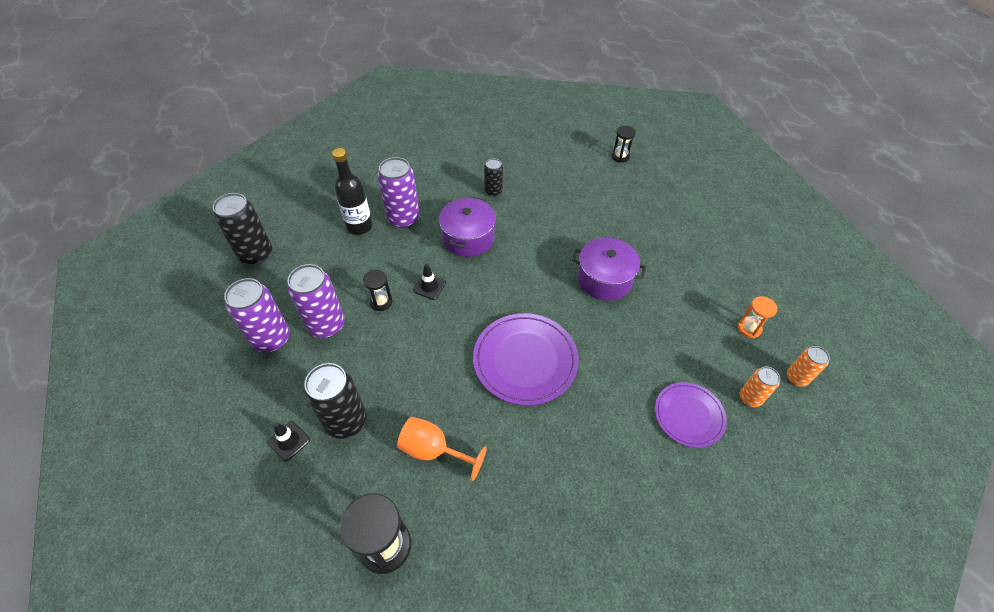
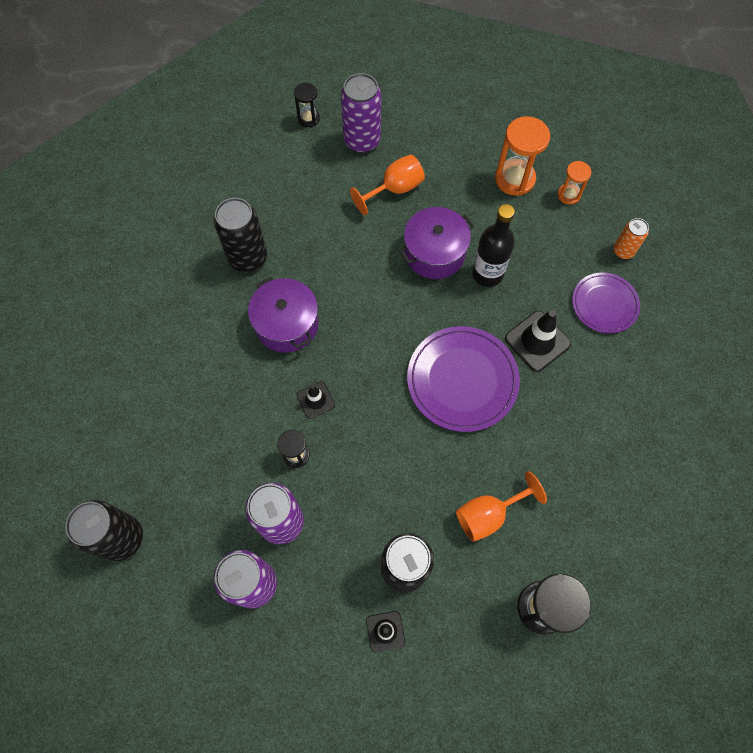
camera: 50 degrees left, 15 degrees up
(359, 226) = (177, 412): black bottle -> black bottle (487, 274)
(403, 218) = (206, 363): purple can -> purple can (362, 140)
(493, 191) = (248, 258): black can -> black can, size x1.76
(606, 389) = (537, 341): none -> black traffic cone
(624, 227) = (394, 189): none -> orange goblet
(718, 287) = (514, 179): none -> orange hourglass
(796, 378) = (632, 205): orange can -> none

